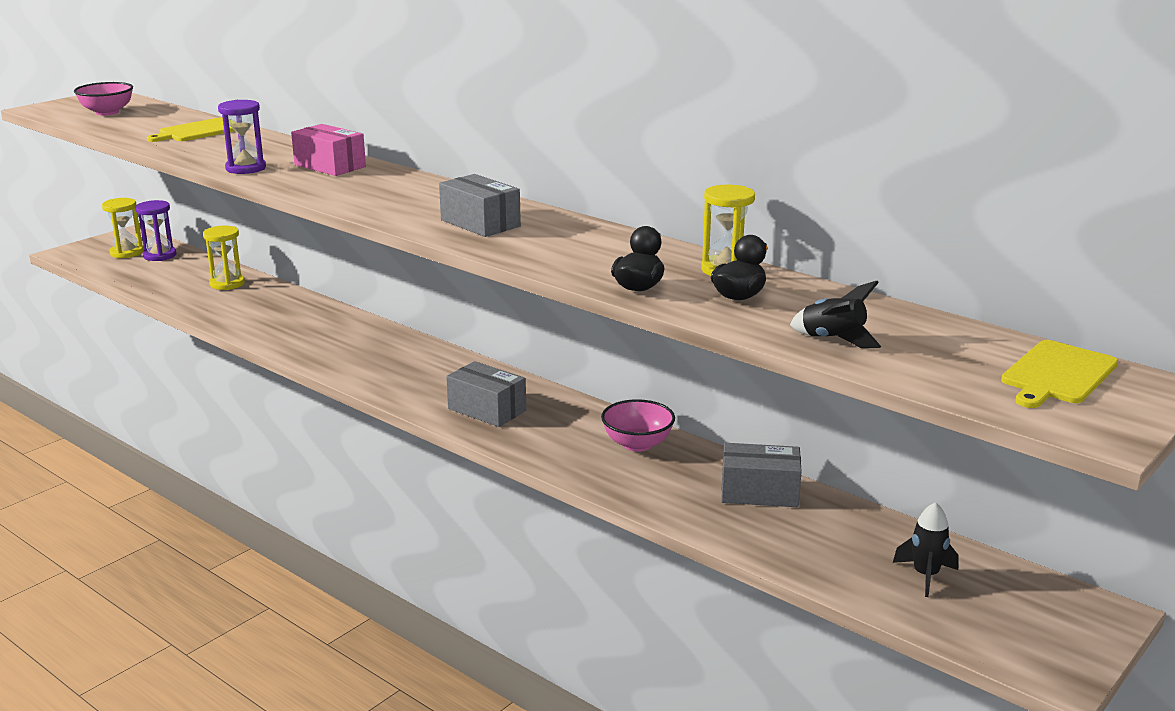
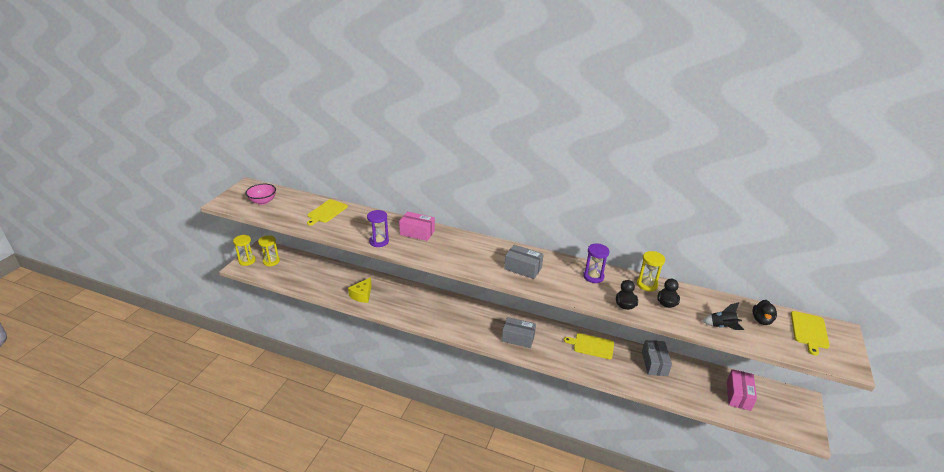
camera: 20 degrees left, 10 degrees up
(159, 255) = (290, 260): purple hourglass -> purple hourglass (593, 276)
(227, 284) = (340, 275): yellow hourglass -> yellow hourglass (247, 261)
(241, 312) = (362, 295): none -> yellow cheese
(637, 444) = (591, 346): pink bowl -> yellow cutting board
(759, 492) = (654, 363): grey box -> grey box turned 75 degrees counterclockwise
(925, 575) = (738, 395): black rocket -> pink box
(948, 345) = (761, 320): none -> black duck

